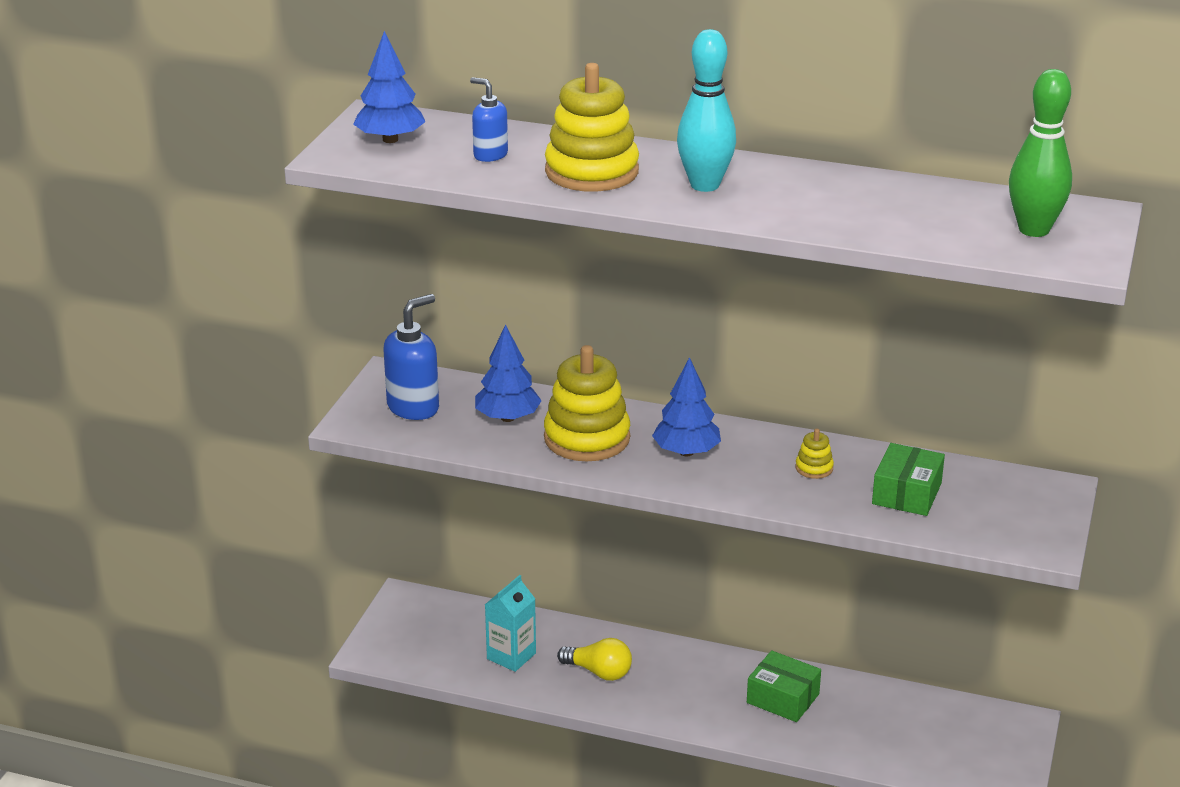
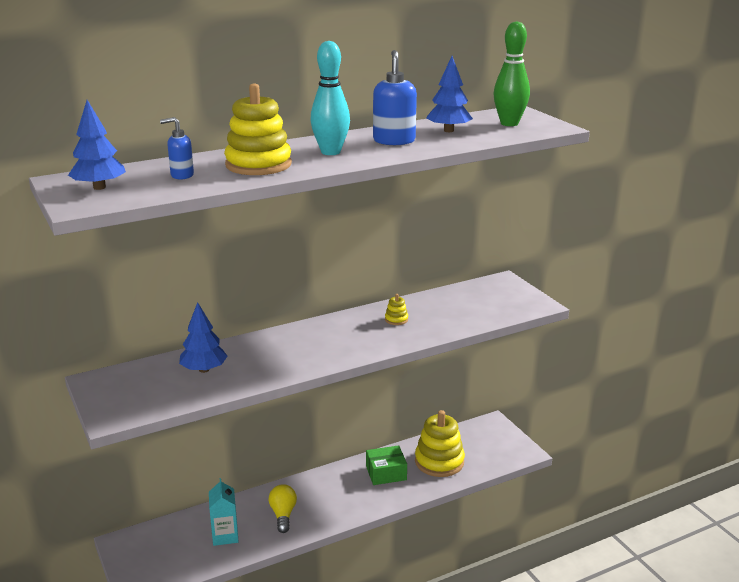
camera: 45 degrees left, 5 degrees down
(413, 407) = (137, 391): blue soap dispenser -> blue soap dispenser (394, 141)
(587, 438) = (265, 359): yellow stacking toy -> yellow stacking toy (439, 462)
(599, 672) = (283, 515): yellow light bulb -> yellow light bulb turned 75 degrees counterclockwise
(686, 452) = (326, 341): blue tree -> blue tree (448, 130)
(906, 493) = (452, 311): green box -> none

